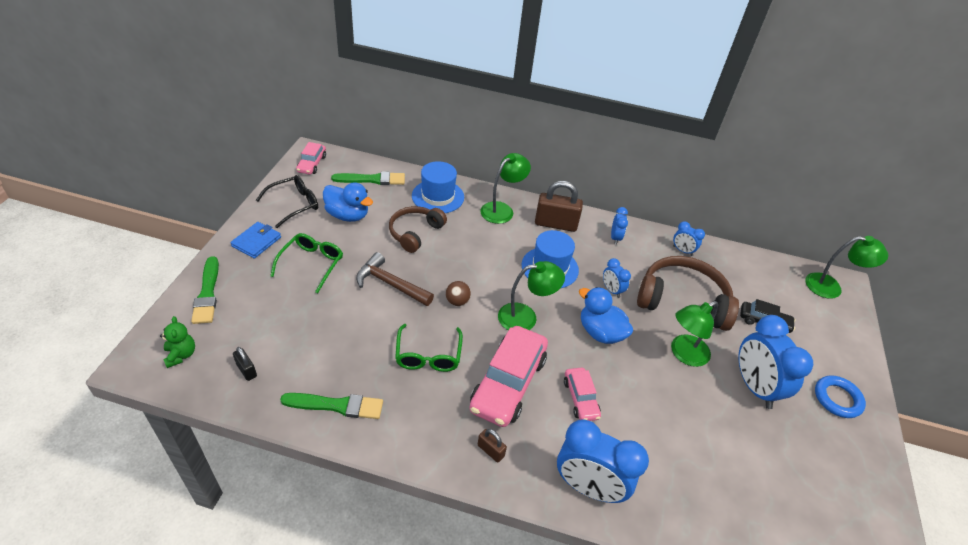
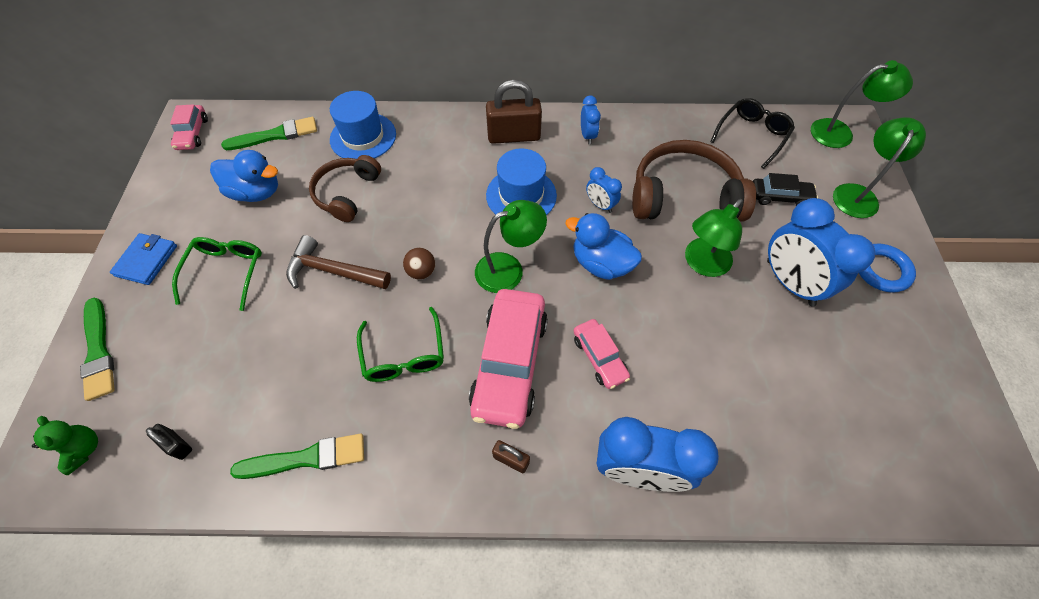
camera: 10 degrees left, 15 degrees up
(294, 204) = (183, 195): black glasses -> black glasses (752, 135)
(502, 209) = (445, 134): green lamp -> green lamp (857, 194)
(682, 251) = (667, 131): blue clock -> none

